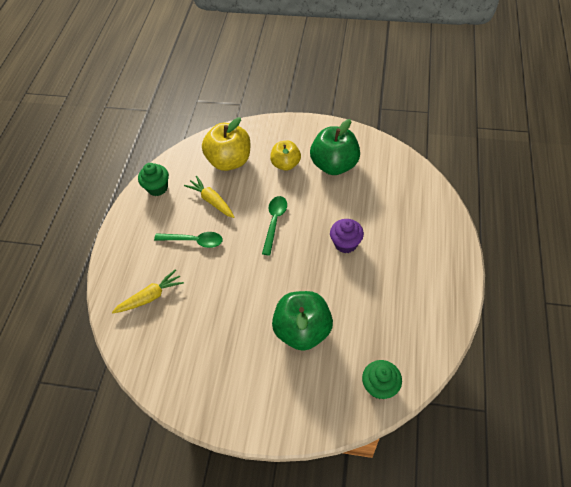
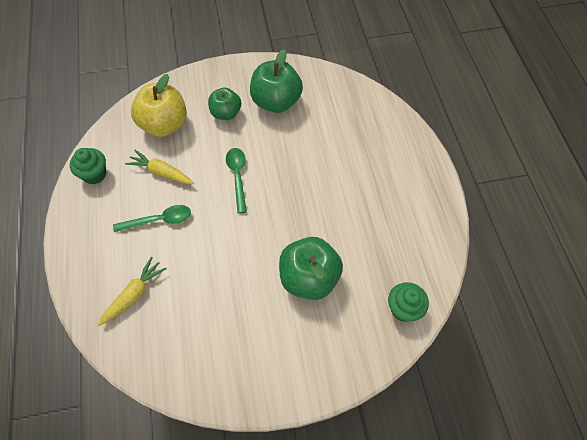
camera: 25 degrees left, 5 degrees up
(286, 164) = (226, 113): yellow apple -> green apple
(345, 243) = (318, 178): purple cupcake -> none

